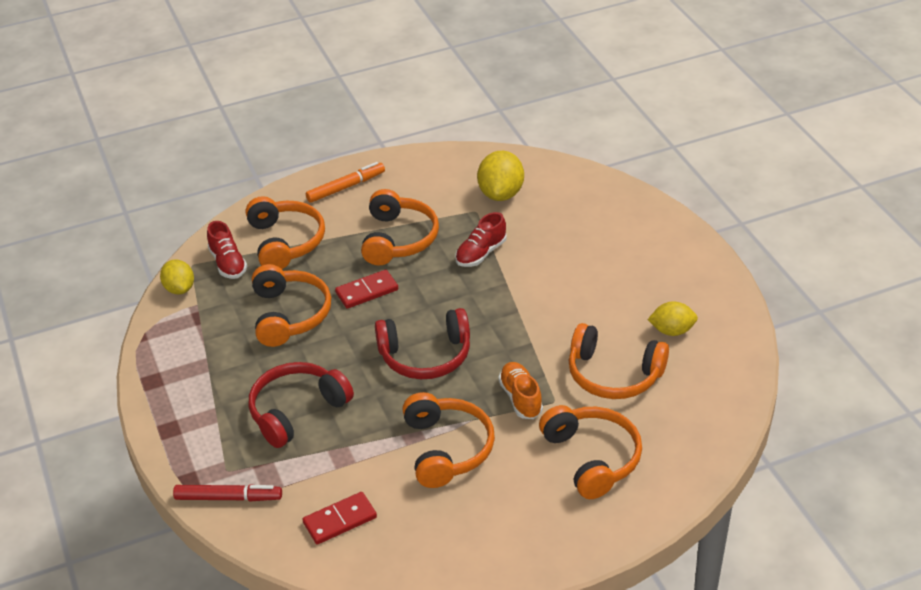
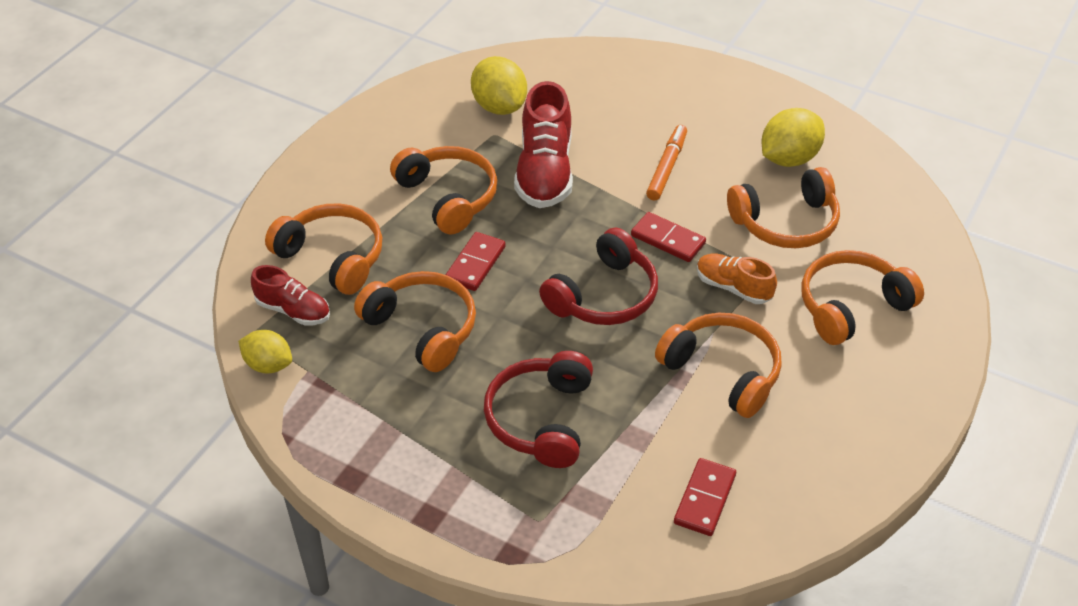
camera: 40 degrees left, 5 degrees up
(228, 498) = (572, 547): red marker -> none
(346, 187) = (334, 171): orange marker -> orange marker (667, 167)
(481, 253) = (544, 172): red shoe -> red shoe, size x1.73
(513, 342) = (668, 239): none -> red domino
(592, 458) = (852, 307): orange headphones -> orange headphones turned 60 degrees counterclockwise
(672, 331) = (789, 158): yellow lemon -> yellow lemon, size x1.52

